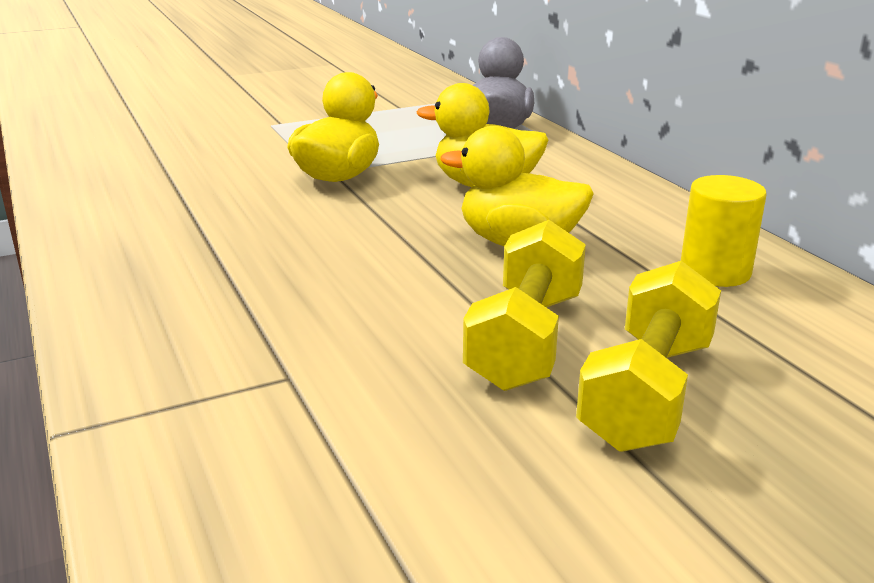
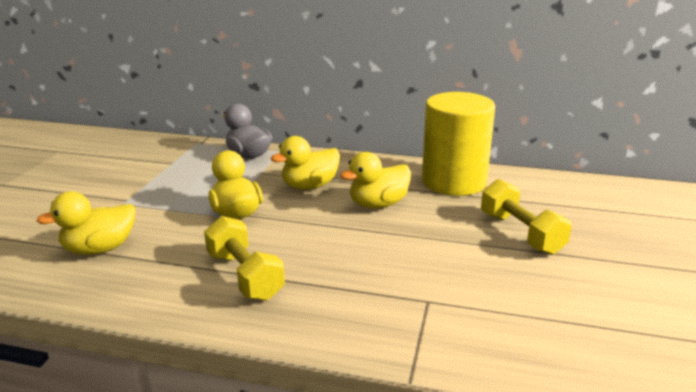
camera: 50 degrees left, 0 degrees up
(162, 152) = (100, 249): none -> yellow duck
(526, 340) = (459, 238): yellow dumbbell -> yellow dumbbell (245, 276)
(715, 271) = (453, 181): yellow cylinder -> yellow cylinder, size x2.07

